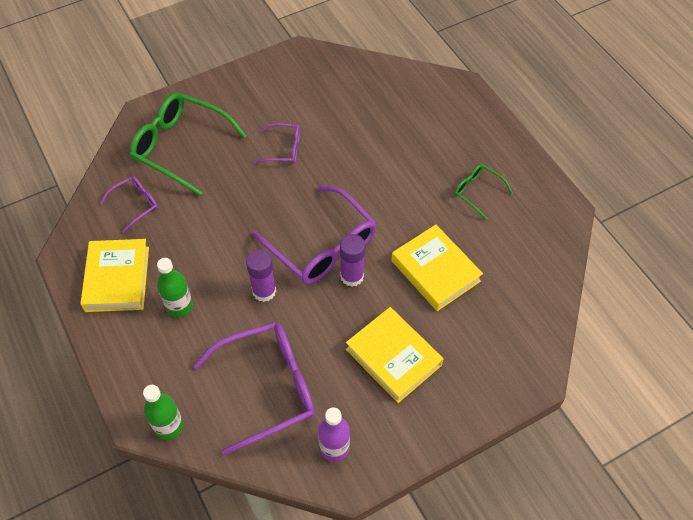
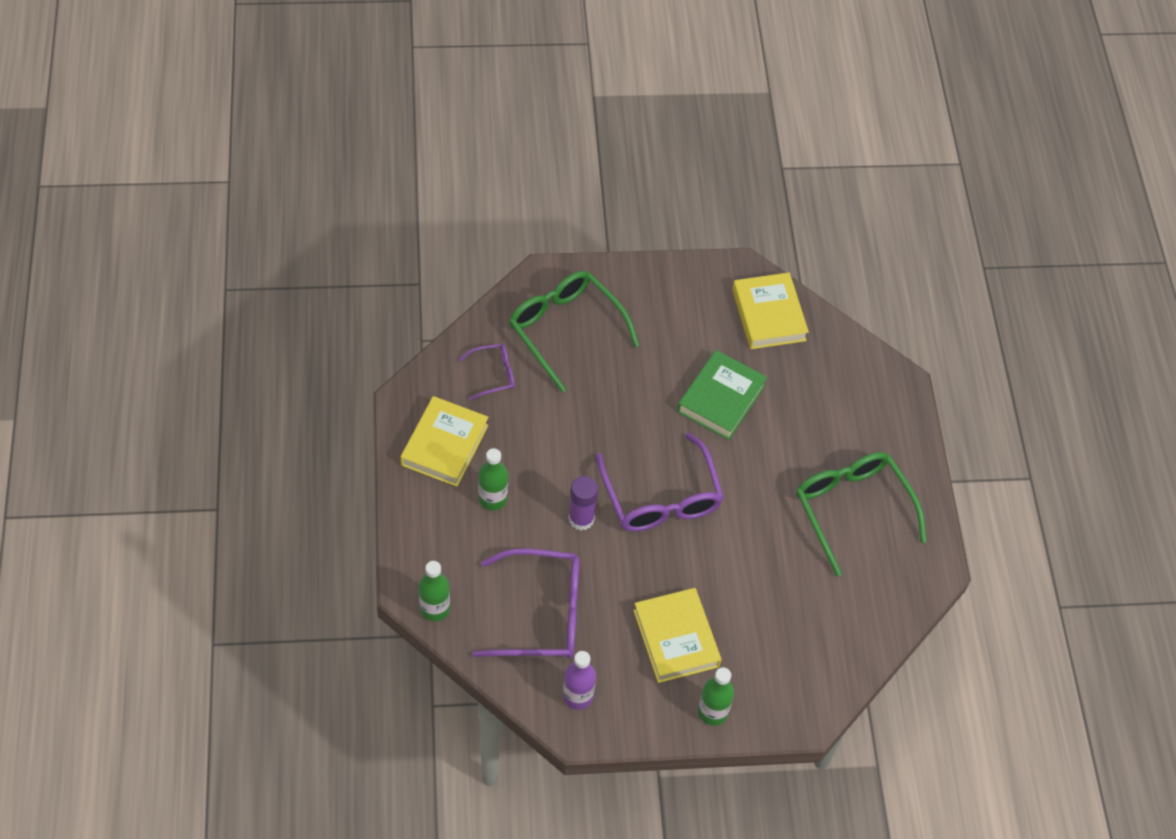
camera: 20 degrees right, 0 degrees up
(284, 149) = (672, 376): purple glasses -> none
(331, 150) = (721, 398): none -> green book
(352, 276) = (675, 541): purple glue stick -> none
(435, 271) = (763, 572): yellow book -> yellow book (768, 315)
(457, 407) = (712, 712): none -> green bottle
(477, 192) = (852, 509): green glasses -> green glasses, size x1.98

